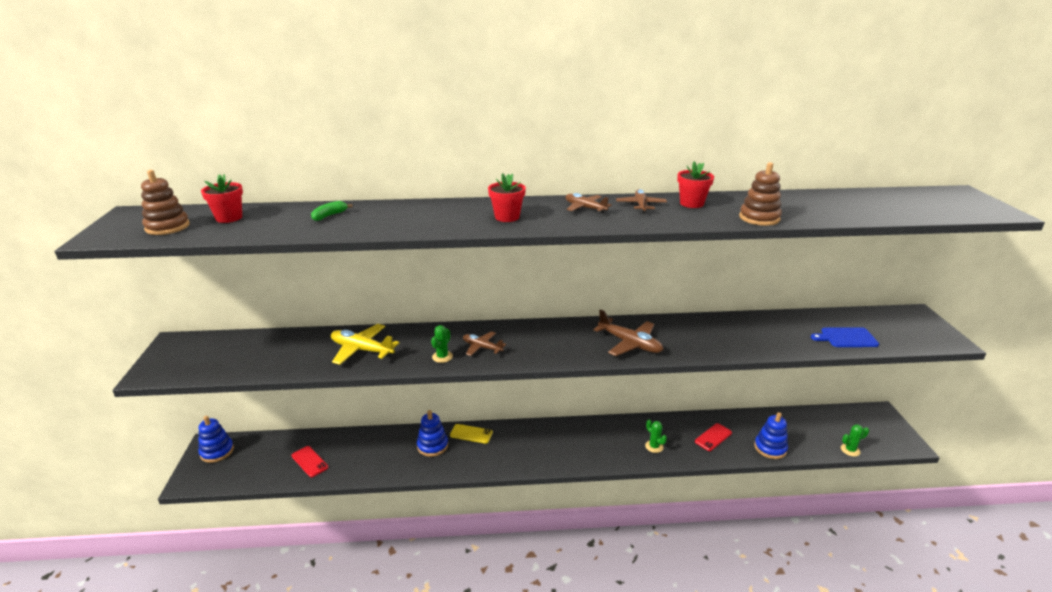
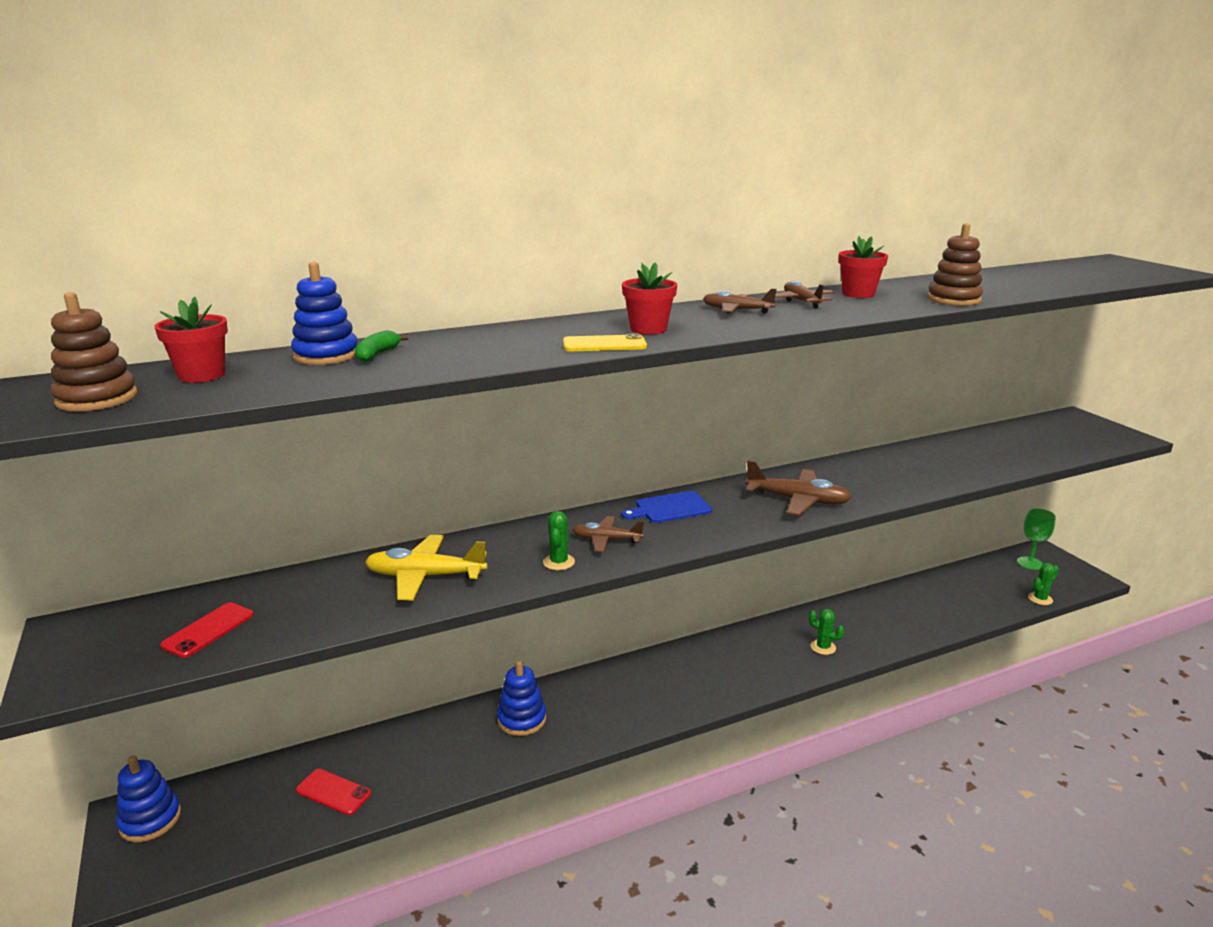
camera: 20 degrees left, 5 degrees down
(471, 434) = (569, 689): yellow phone -> yellow phone (604, 344)
(713, 437) = (885, 619): red phone -> red phone (208, 630)
(770, 448) = (956, 617): blue stacking toy -> blue stacking toy (326, 355)
(846, 338) = (1030, 452): blue cutting board -> blue cutting board (670, 508)
(862, 420) = (1030, 563): none -> green goblet

